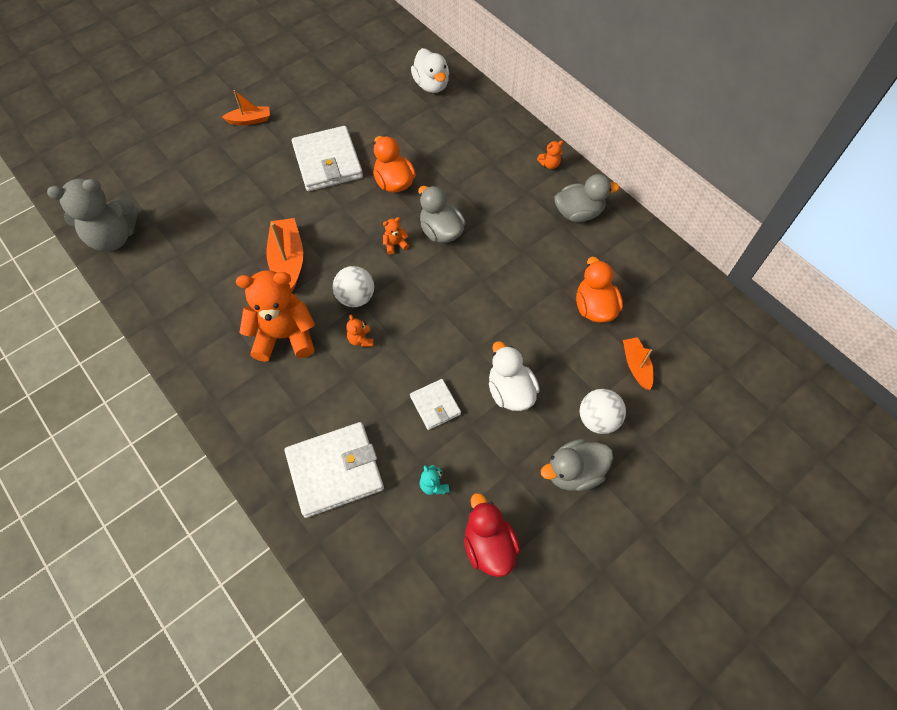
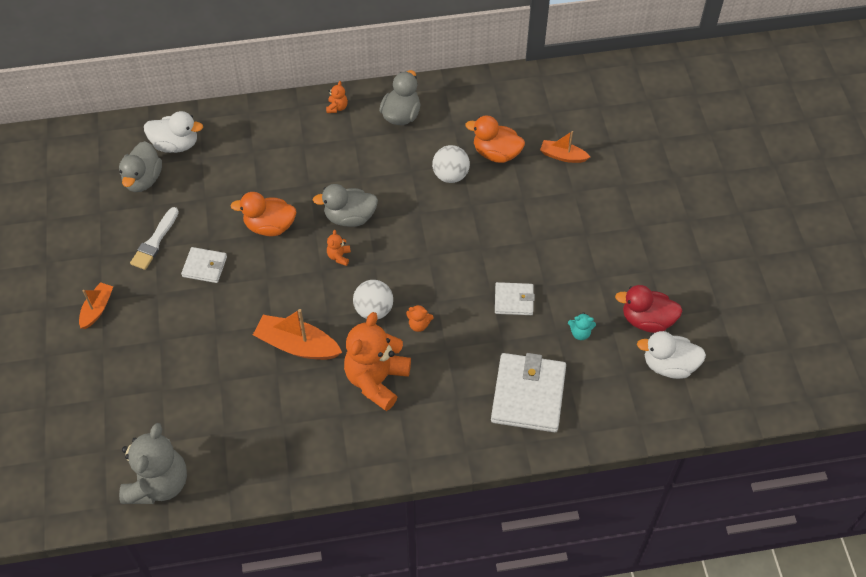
camera: 60 degrees left, 5 degrees down
(327, 162) = (205, 266): white wallet -> white wallet, size x0.54
(331, 120) = (155, 241): none -> white brush
(510, 391) = (533, 245): white duck -> white duck (669, 365)
(574, 472) = (622, 240): grey duck -> grey duck (143, 179)
(598, 419) = (590, 203): white ball -> white ball (450, 175)

